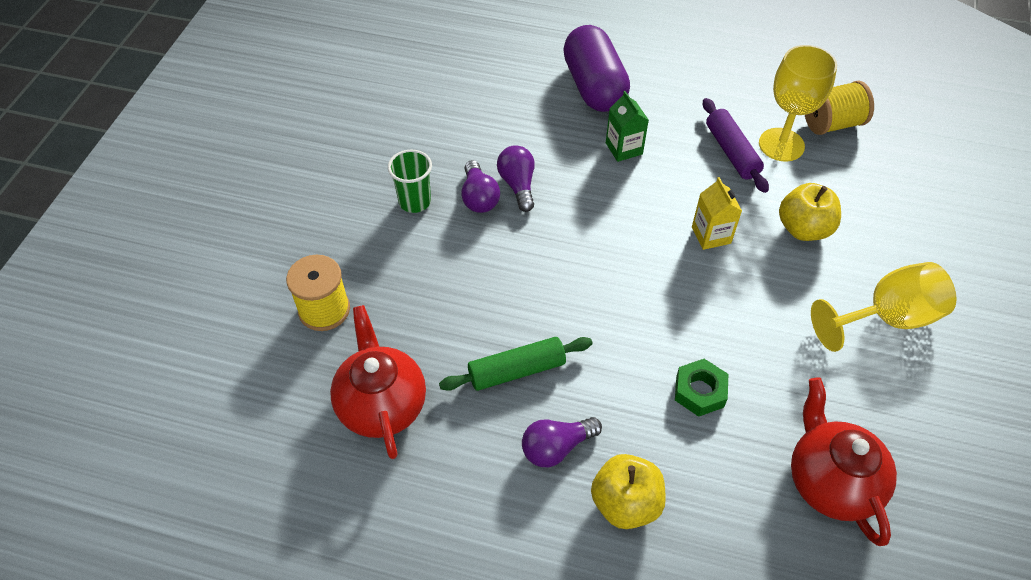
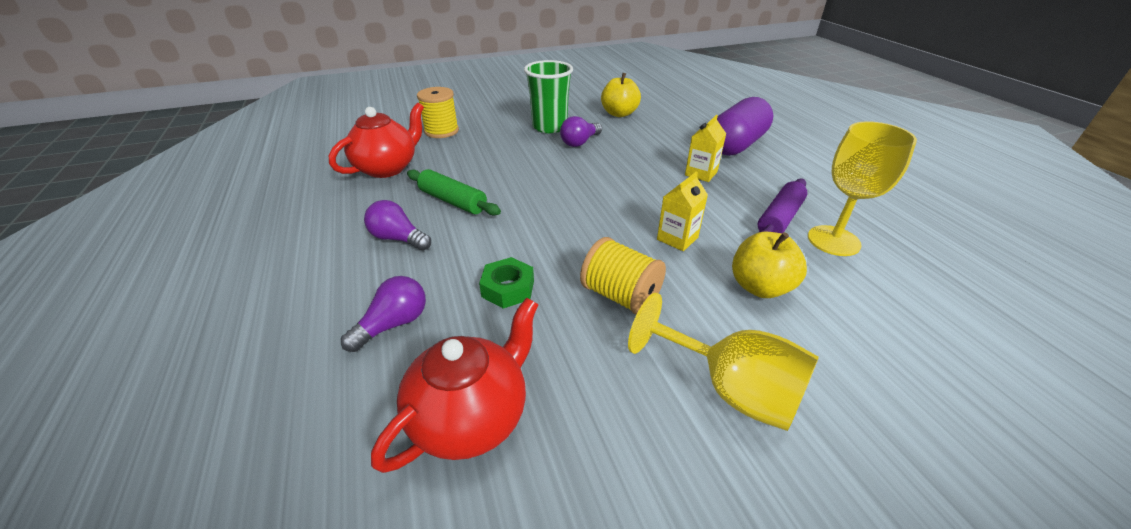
camera: 55 degrees right, 15 degrees down
(415, 202) = (549, 127): green cup -> green cup, size x1.52
(518, 185) = (608, 150): purple light bulb -> purple light bulb (393, 324)
(624, 148) = (701, 173): green carton -> yellow carton
(625, 503) = (366, 288): yellow apple -> yellow apple (619, 114)
(832, 124) = (913, 261): yellow spool -> yellow spool (620, 296)

